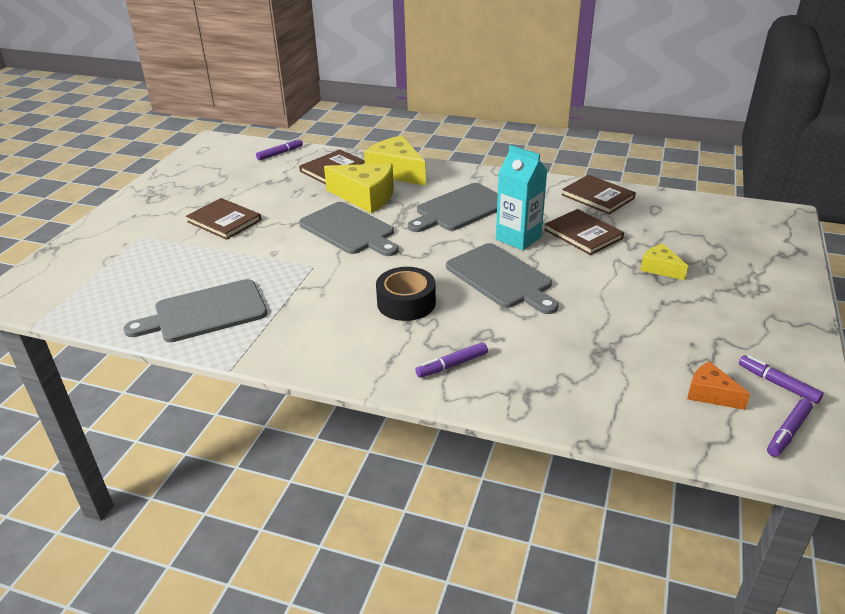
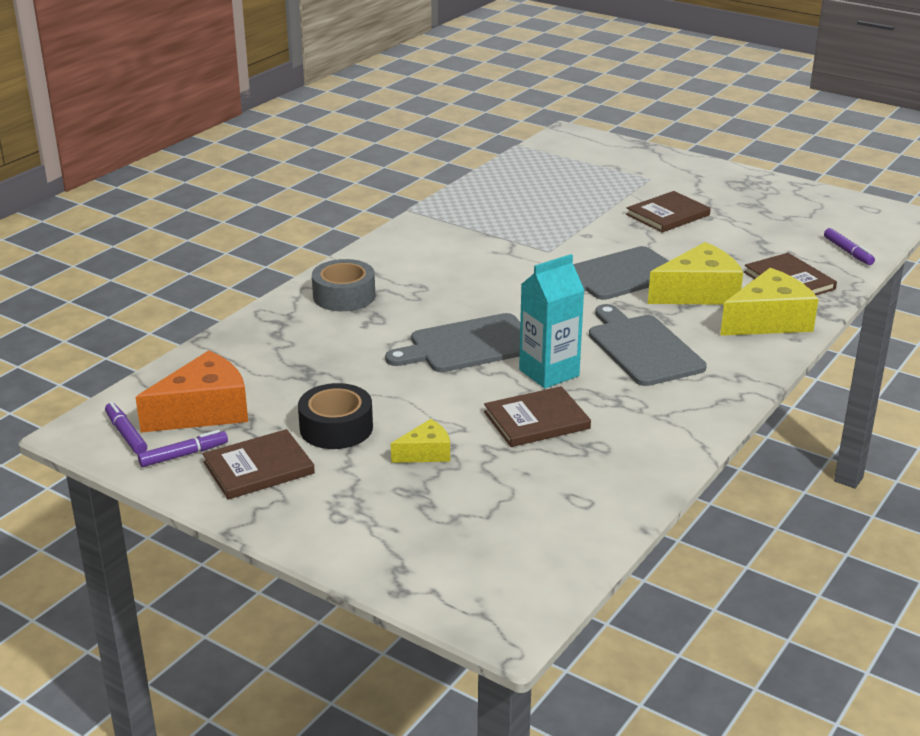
camera: 105 degrees right, 5 degrees down
(205, 312) = (496, 203): grey cutting board -> none
(365, 197) = (698, 293): yellow cheese -> yellow cheese turned 150 degrees counterclockwise
(406, 303) = (454, 288): black tape -> black tape (336, 428)
(452, 365) = (344, 296): purple marker -> grey tape
(597, 196) = (638, 460): brown book -> brown book (258, 468)
(710, 394) = (204, 411): orange cheese -> orange cheese, size x1.87

